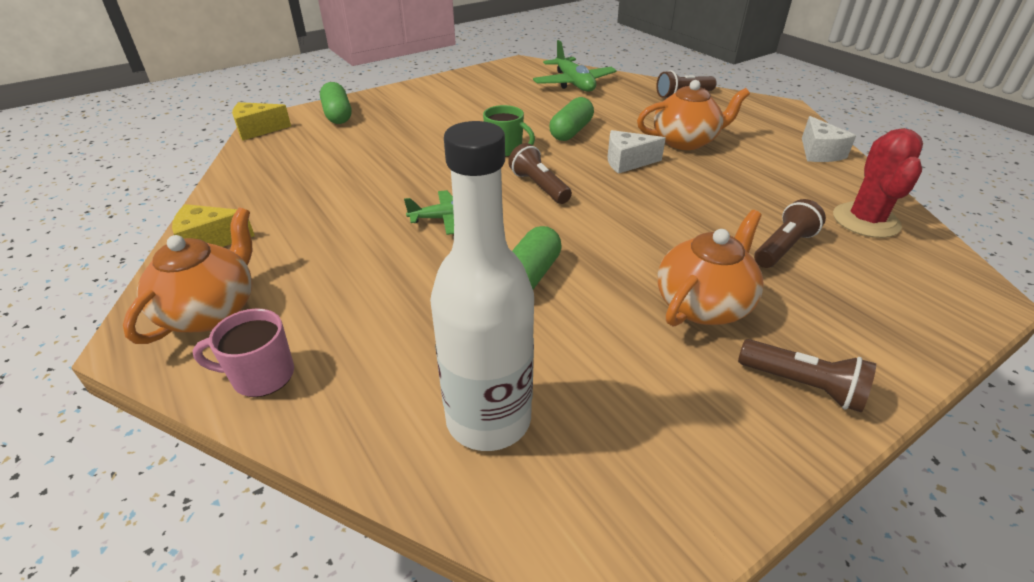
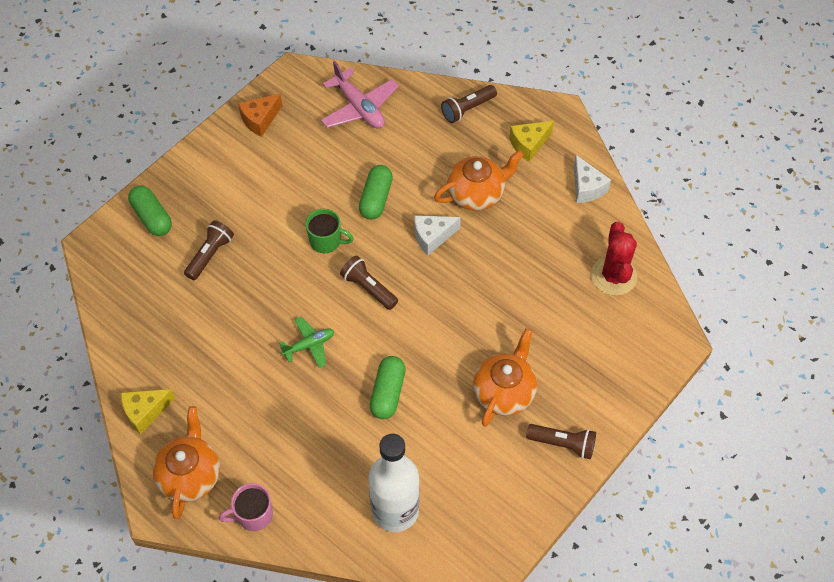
camera: 15 degrees left, 20 degrees up
(258, 130) = (91, 259): yellow cheese -> yellow cheese (529, 144)
(476, 80) = (260, 120): none -> orange cheese
(574, 83) = (359, 107): green plane -> pink plane
(783, 247) = (555, 321): brown flashlight -> brown flashlight (210, 255)

